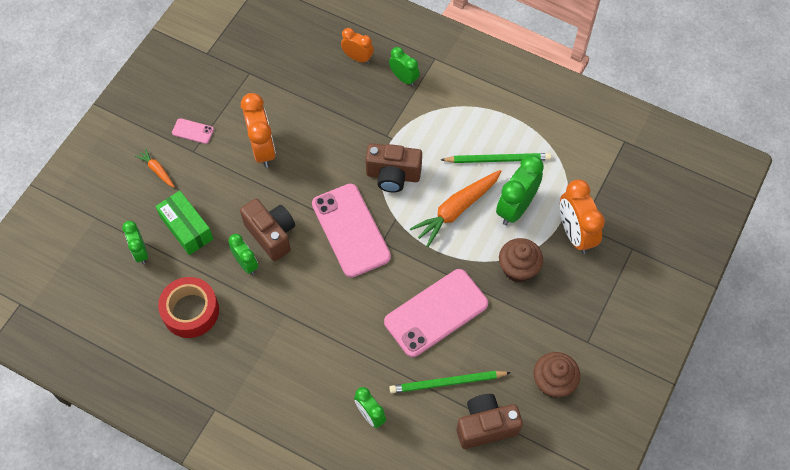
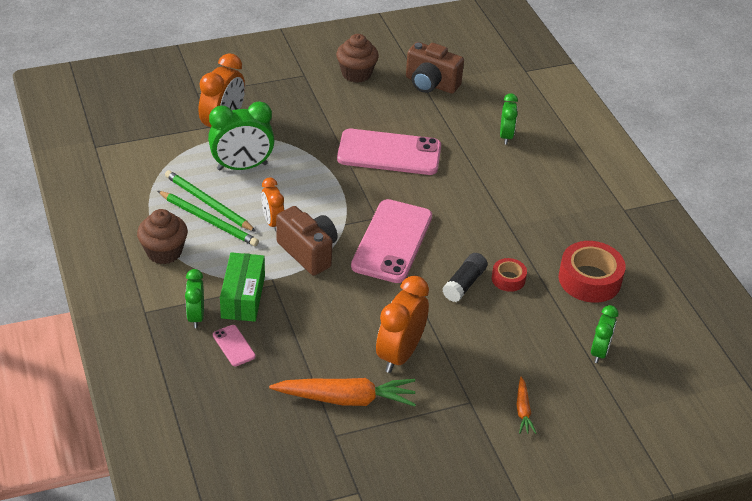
camera: 140 degrees left, 20 degrees down
(186, 228) = (538, 341): green box -> green box (243, 297)
(193, 131) = (452, 421): pink phone -> pink phone (234, 346)
(246, 264) = (508, 279): green clock -> red tape
(271, 234) = (464, 284): brown camera -> black glue stick
(357, 58) = (213, 367): orange clock -> orange clock (273, 222)
(447, 383) = (430, 117): green pencil -> green pencil (209, 220)
(456, 210) = (289, 196): orange carrot -> orange carrot (346, 399)
(518, 268) = (294, 135): brown cupcake -> brown cupcake (164, 252)

